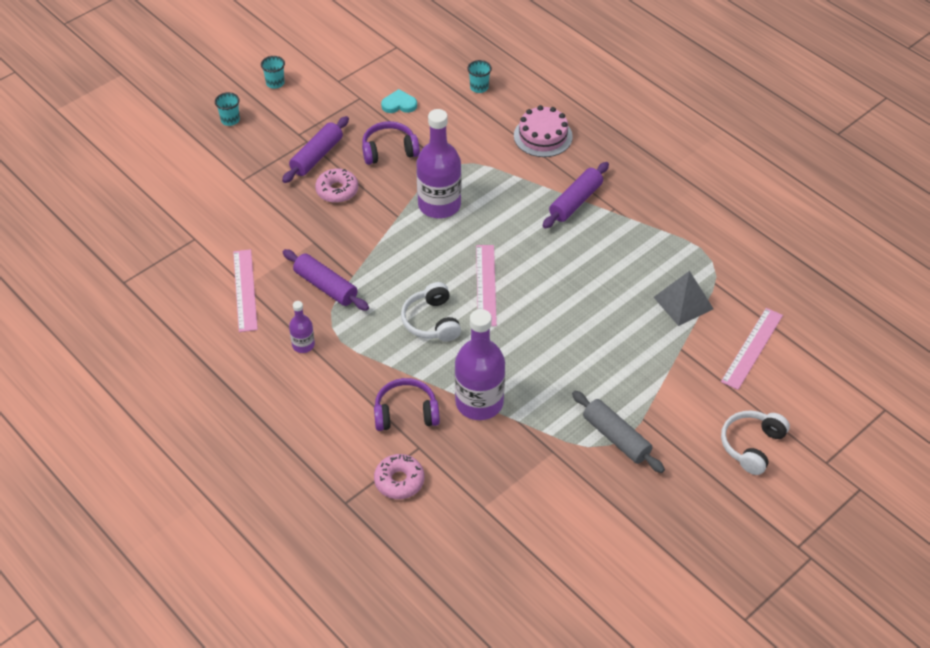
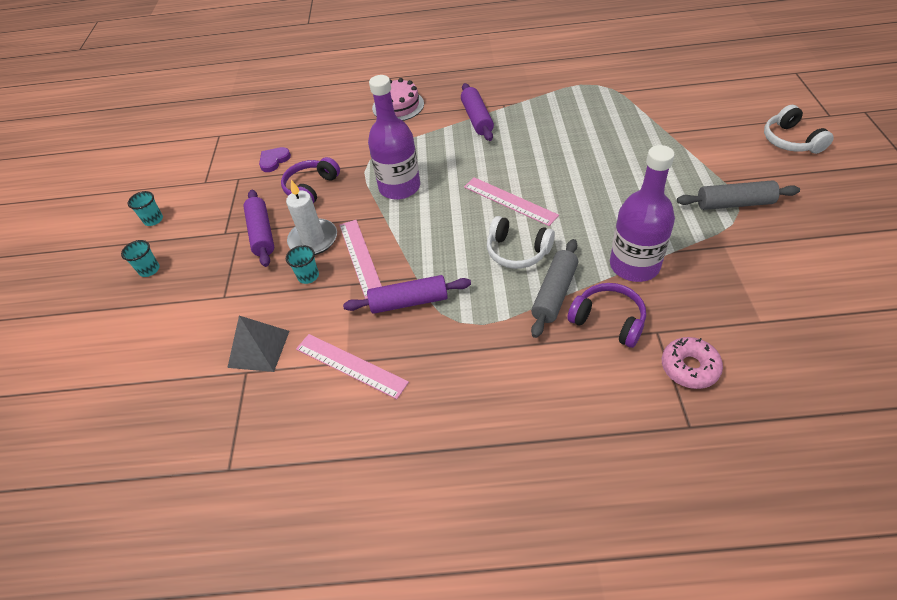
camera: 45 degrees left, 0 degrees up
(303, 345) = (461, 355): purple bottle -> none
(337, 190) = (313, 239): pink donut -> white candle
(399, 104) = (274, 160): turquoise heart -> purple heart
(406, 367) = (554, 293): none -> grey rolling pin
(406, 413) = (608, 320): purple headphones -> purple headphones turned 90 degrees clockwise
(479, 87) = (314, 114): turquoise cup -> turquoise cup (308, 276)
(683, 303) = (624, 113): grey pyramid -> grey pyramid (258, 349)
(752, 348) = (695, 101): pink ruler -> pink ruler (361, 257)

